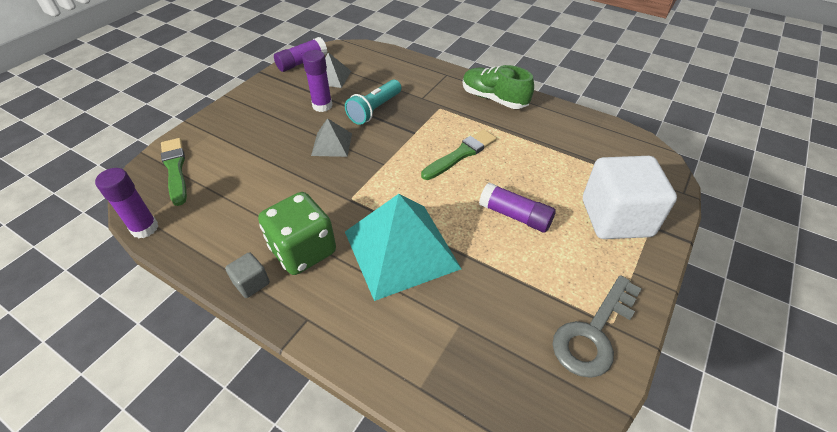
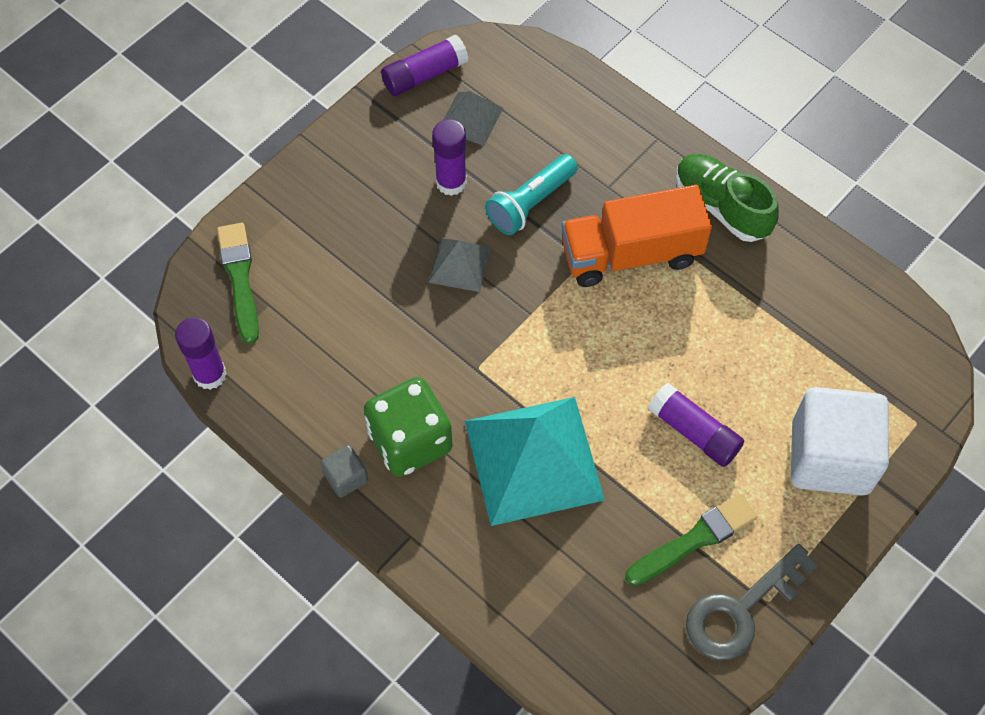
camera: 10 degrees right, 15 degrees up
(444, 126) = (631, 254): none -> orange truck
(461, 154) = (644, 313): green brush -> green brush (694, 539)

